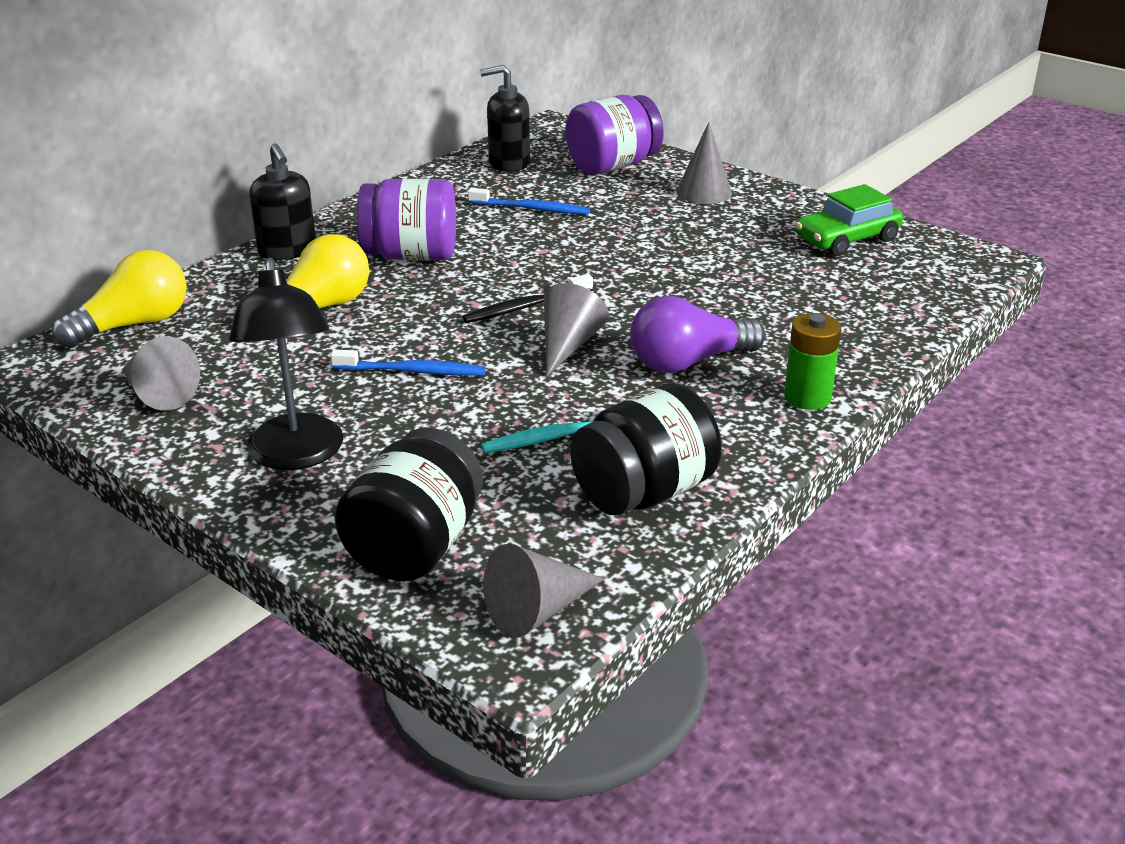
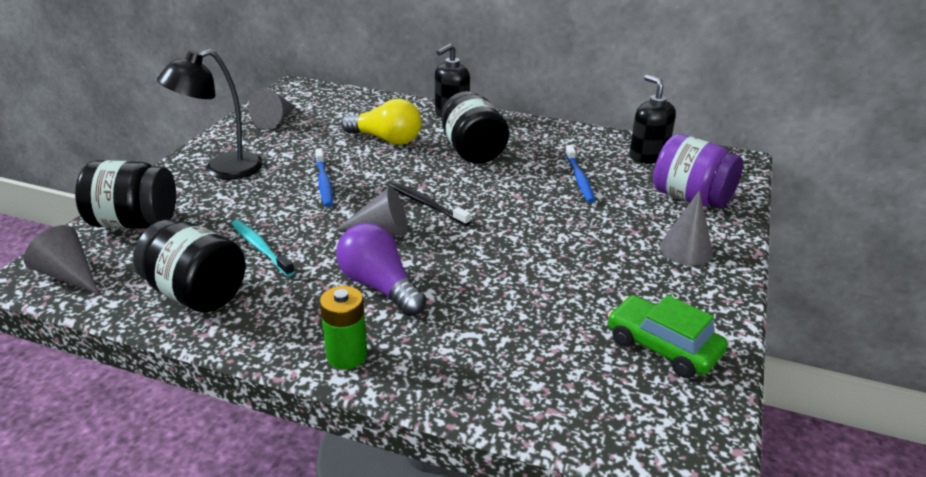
camera: 70 degrees right, 0 degrees up
(134, 324) = (342, 98): yellow light bulb -> none
(411, 255) = (472, 151): purple jar -> black jar

